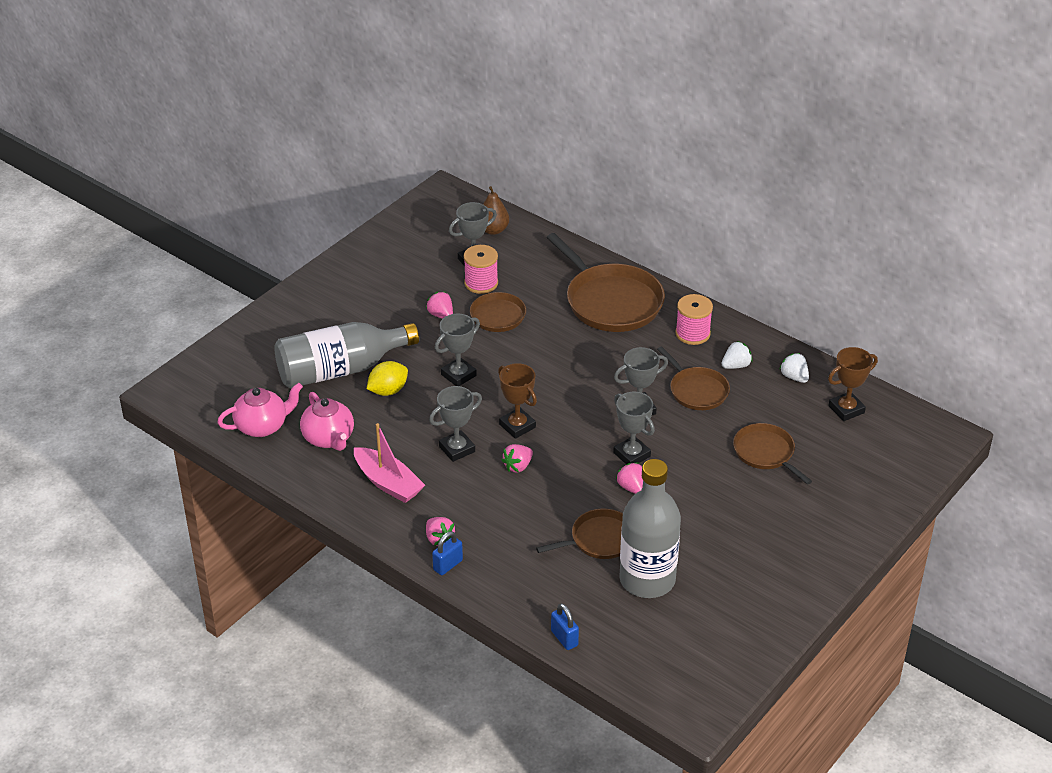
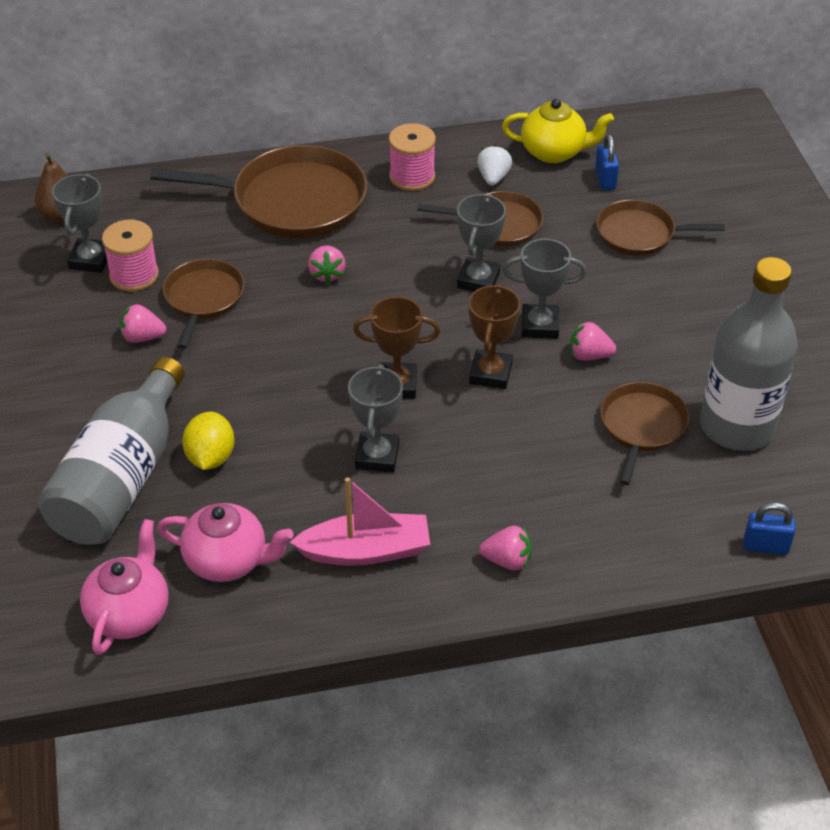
camera: 50 degrees left, 5 degrees up
(448, 565) = (557, 578): blue padlock -> blue padlock (605, 180)
(458, 375) = (259, 382): grey trophy -> none
(518, 466) = (461, 423): pink strawberry -> pink strawberry (327, 274)
(794, 377) = (554, 152): white strawberry -> yellow teapot
(846, 409) = (636, 148): brown trophy -> brown trophy (490, 373)

